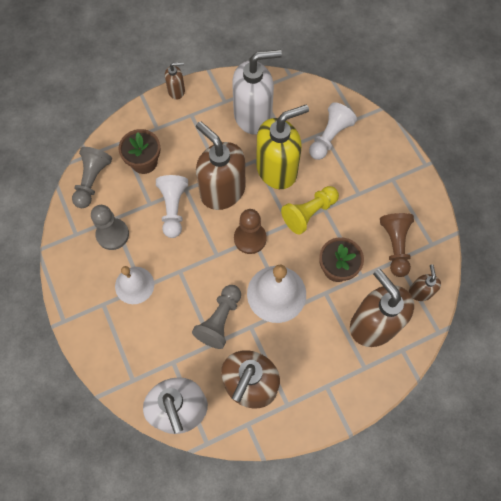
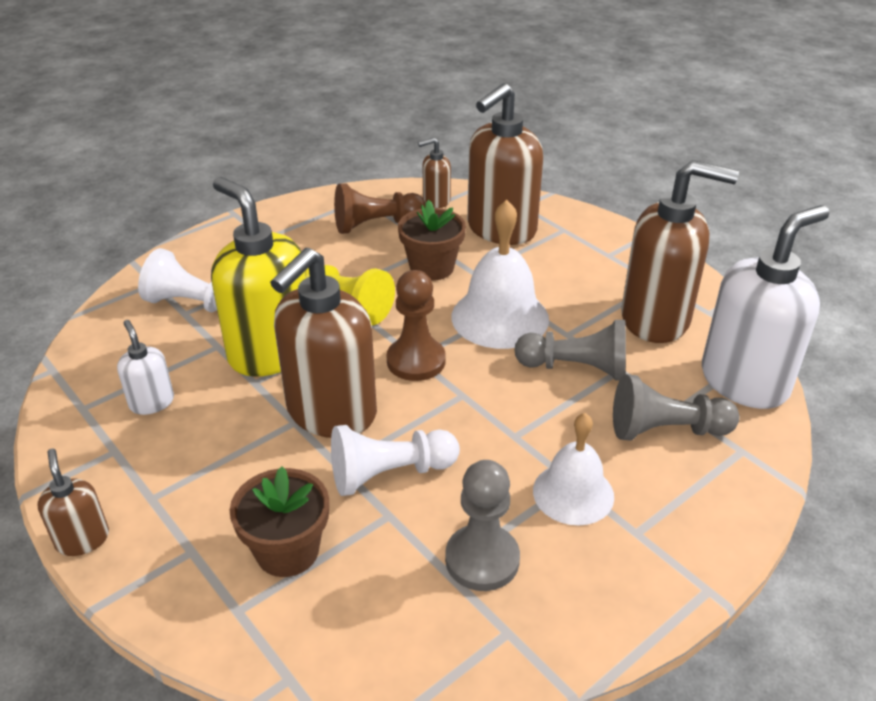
camera: 105 degrees left, 30 degrees down
(92, 181) = (360, 641): grey pawn -> grey pawn (666, 430)
(253, 116) = (151, 402): white soap dispenser -> white soap dispenser, size x0.47

